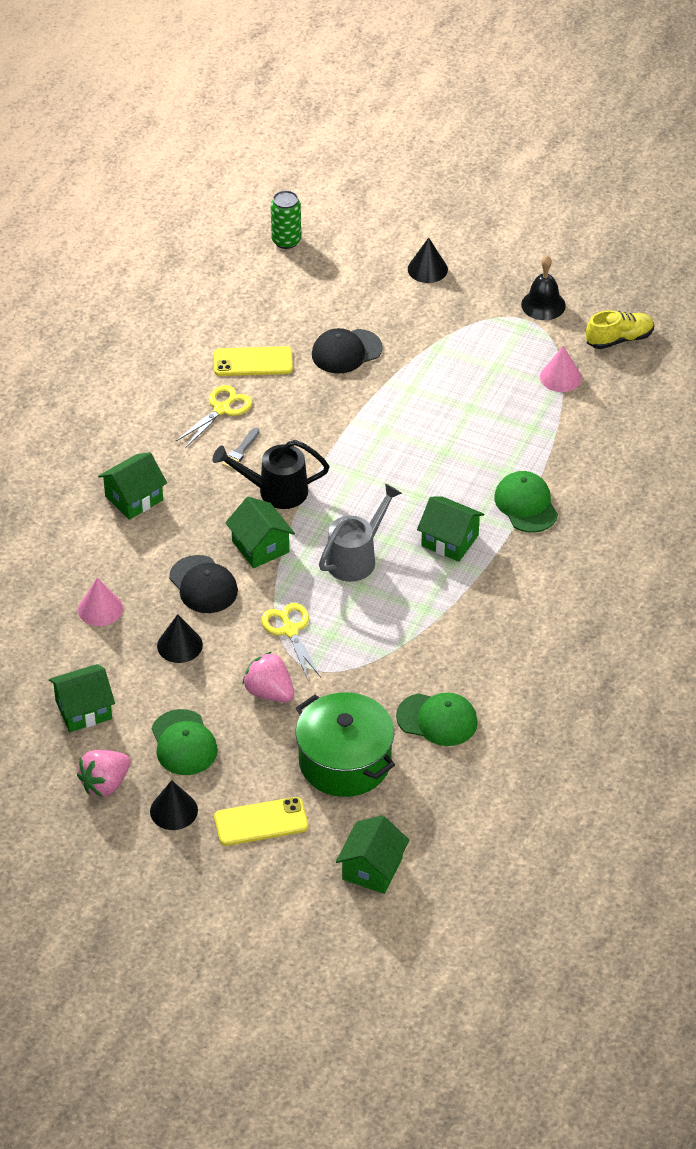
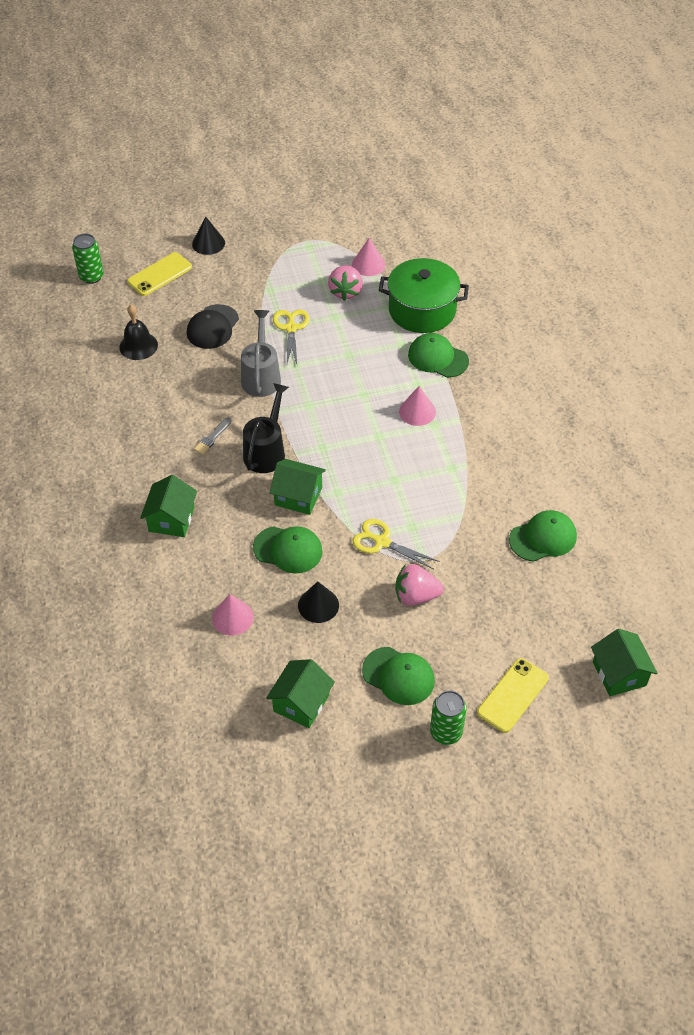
camera: 40 degrees left, 5 degrees up
(105, 784) = (377, 749): pink strawberry -> pink strawberry (345, 292)
(173, 810) = (446, 732): black cone -> green can
(203, 585) = (288, 549): black cap -> green cap
(222, 409) = (168, 417): yellow scissors -> yellow scissors (291, 328)
(240, 451) = (212, 437): grey brush -> grey brush turned 45 degrees clockwise
(253, 362) = (155, 371): yellow phone -> yellow phone (160, 274)
(275, 491) = (266, 451): black watering can -> black watering can turned 150 degrees clockwise
(345, 761) = (518, 610): green pot -> green pot (422, 310)
(356, 558) = (370, 462): grey watering can -> grey watering can (261, 376)
(450, 540) = (417, 411): green house -> pink cone
(543, 305) = (307, 225): black bell -> black bell (138, 346)
(619, 339) = (377, 221): yellow shoe -> none

